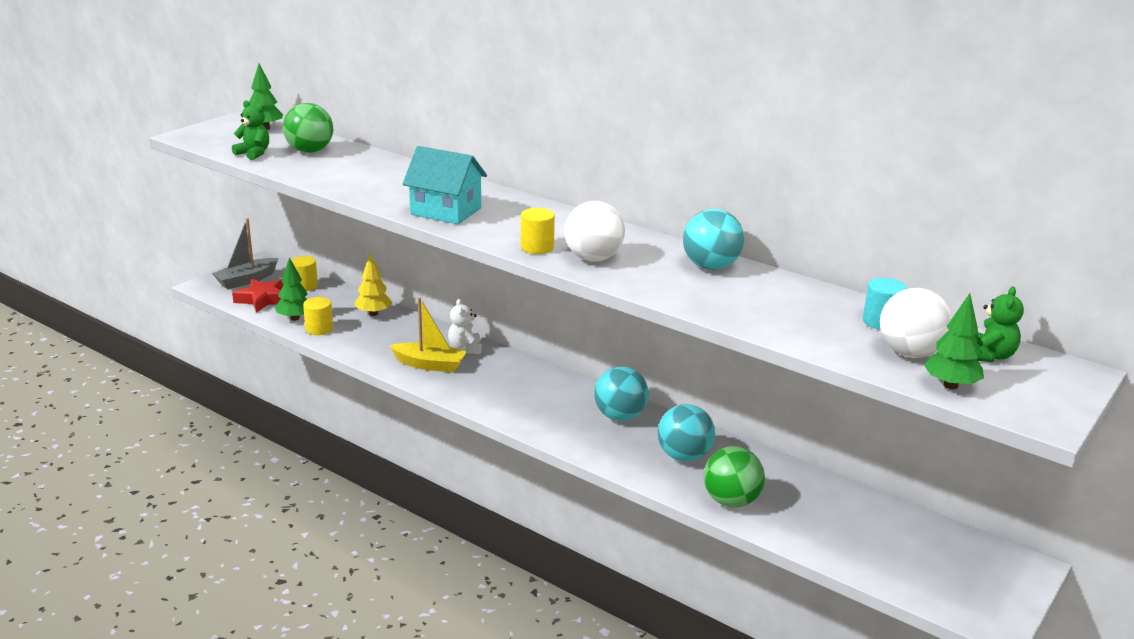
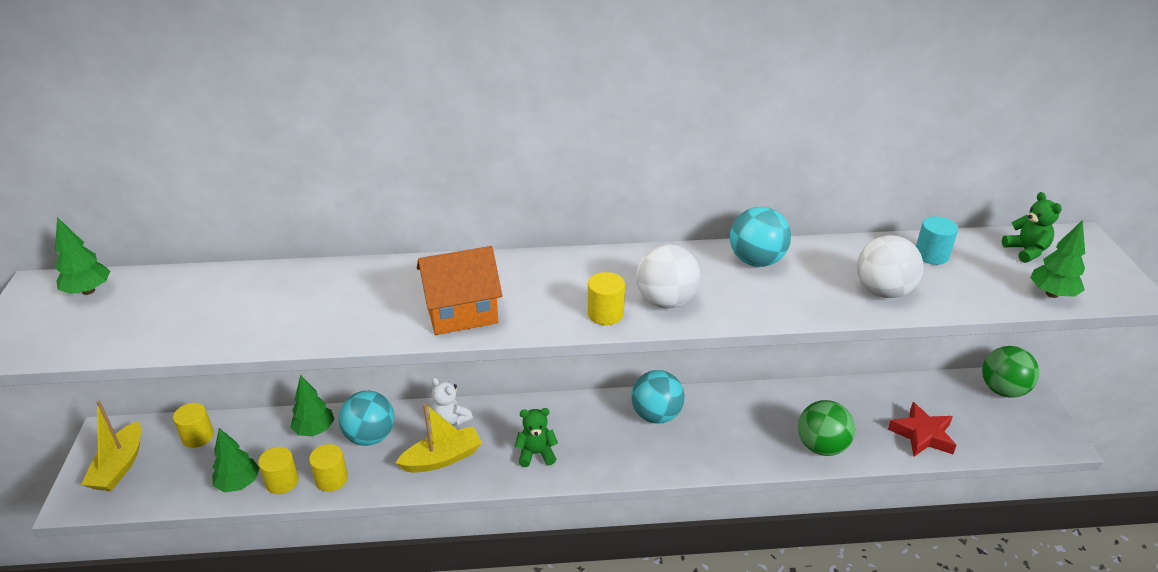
camera: 40 degrees left, 10 degrees up
(246, 280) = (119, 466): grey boat -> yellow boat
(253, 154) = (131, 336): green teddy bear -> green teddy bear (536, 454)
(263, 299) = (171, 480): red star -> red star (922, 435)
(309, 151) = (196, 300): green ball -> green ball (1002, 390)
(348, 341) = (331, 479): none -> yellow cylinder
(373, 313) = (314, 430): yellow tree -> green tree
(446, 211) = (461, 312): turquoise house -> orange house
(684, 456) = (744, 425): turquoise ball -> turquoise ball (370, 436)
(910, 353) = (989, 276): white ball -> white ball (883, 291)

